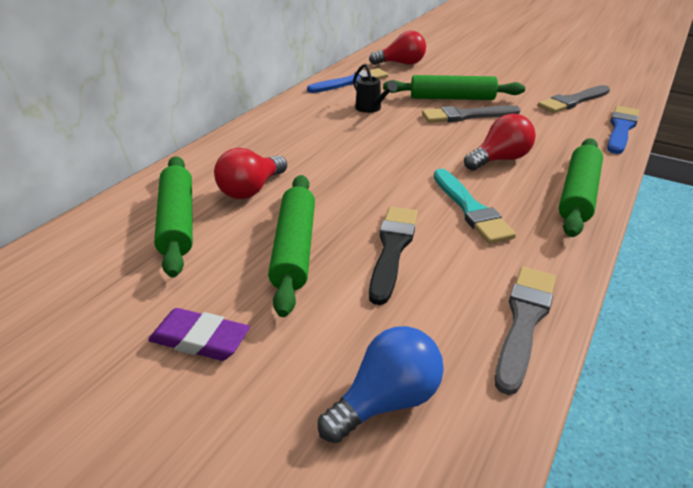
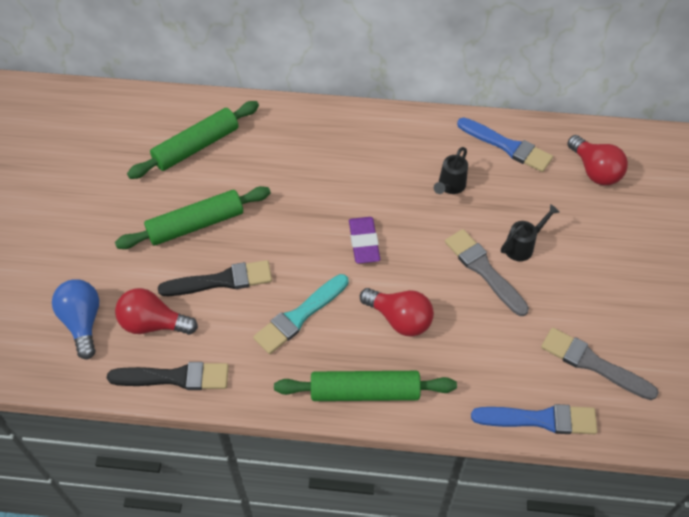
camera: 65 degrees right, 20 degrees up
(200, 339) = (95, 218): purple eraser -> purple eraser (364, 242)
(251, 190) = (256, 166): red light bulb -> red light bulb (153, 323)
(386, 400) = (83, 322): blue light bulb -> blue light bulb turned 135 degrees counterclockwise
(452, 98) = (522, 246): green rolling pin -> black watering can
(524, 321) = (175, 377): grey brush -> black brush

